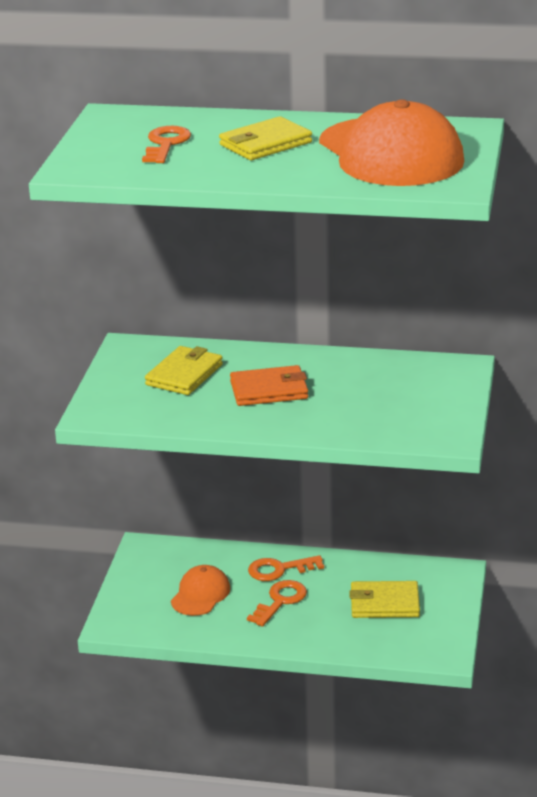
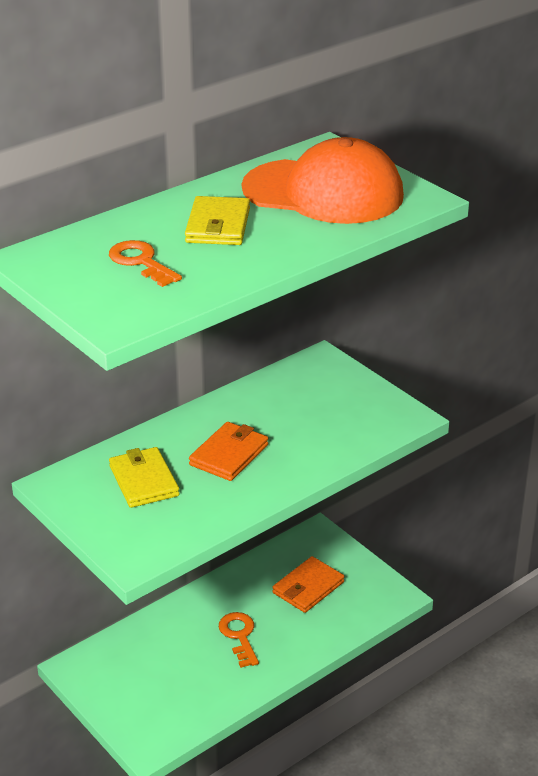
camera: 50 degrees left, 5 degrees up
(200, 594) = (176, 672): orange cap -> none
(279, 569) = (202, 613): orange key -> none
(384, 603) = (308, 587): yellow wallet -> orange wallet

